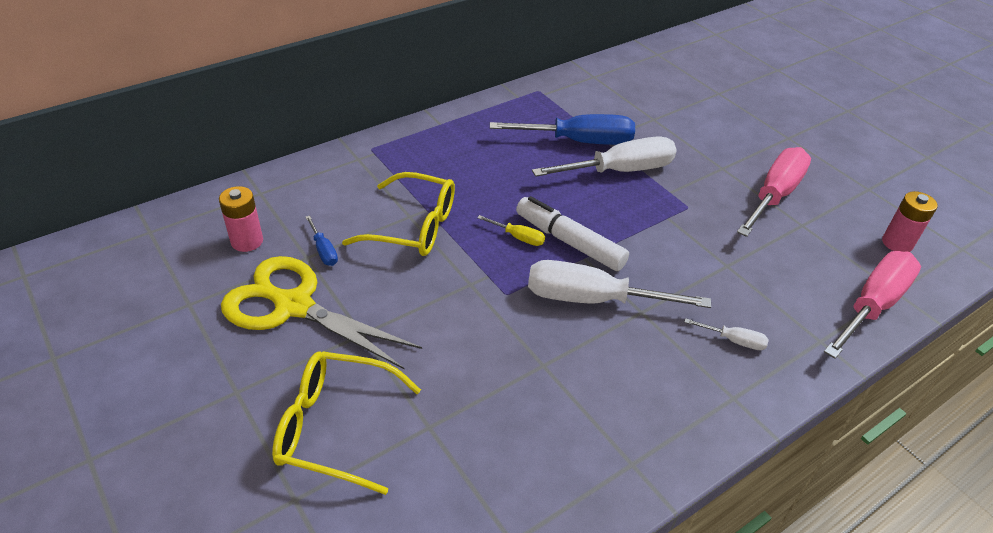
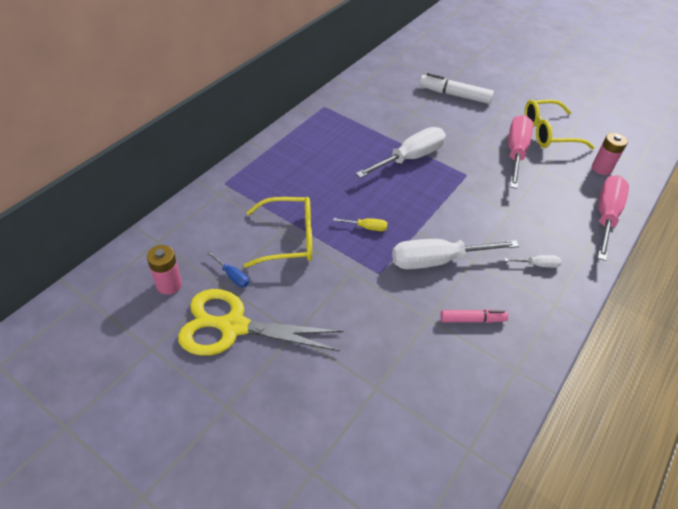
camera: 20 degrees left, 5 degrees up
(334, 427) = (312, 409): yellow glasses -> yellow glasses (548, 133)
(569, 242) = (402, 221): white marker -> white marker (454, 95)
(578, 141) = (371, 142): blue screwdriver -> none
(602, 383) = (472, 319): none -> pink marker

